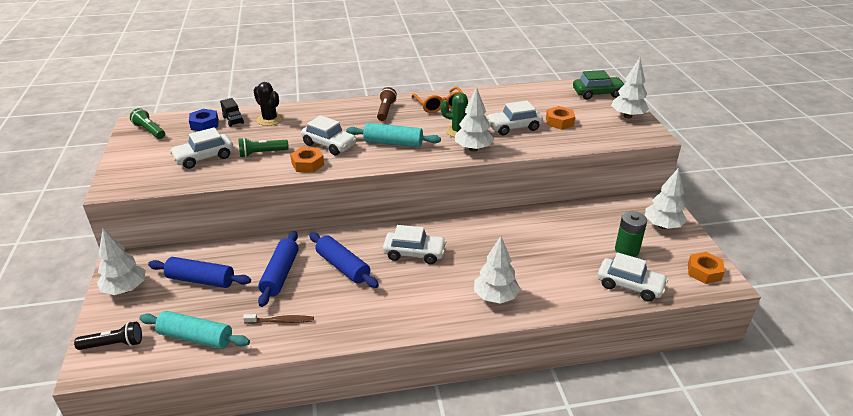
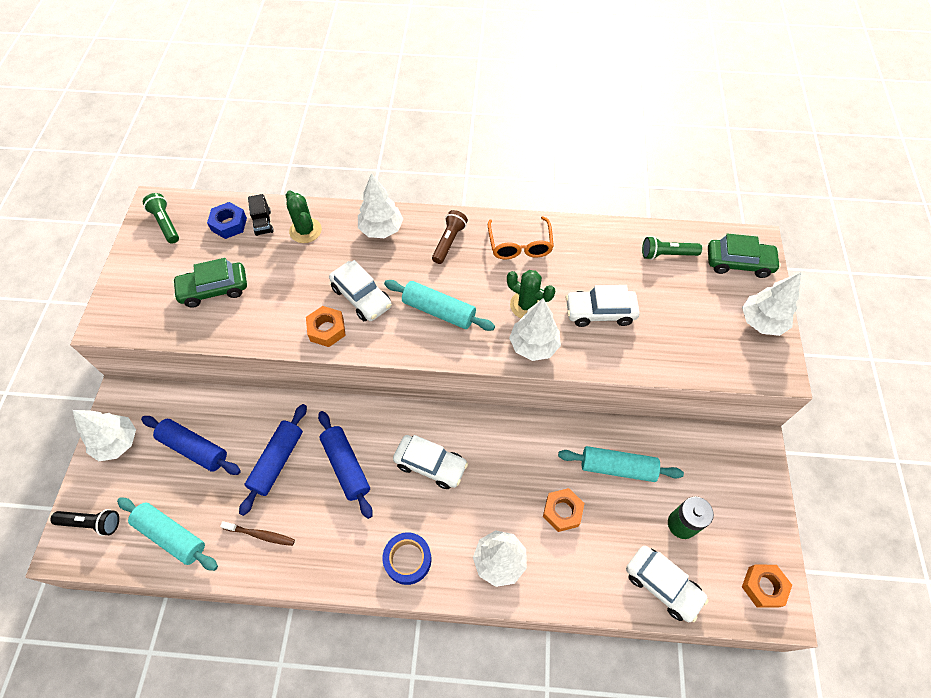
camera: 15 degrees right, 25 degrees up
(204, 157) = (214, 289): white car -> green car
(262, 153) = (280, 296): green flashlight -> green flashlight (667, 254)
(270, 119) = (305, 230): black cactus -> green cactus
(418, 311) = (407, 560): none -> blue tape
(559, 122) = (664, 314): orange nut -> orange nut (562, 511)
(563, 229) = (617, 467): none -> turquoise rolling pin
(662, 226) = (743, 493): white tree -> white tree (381, 229)

